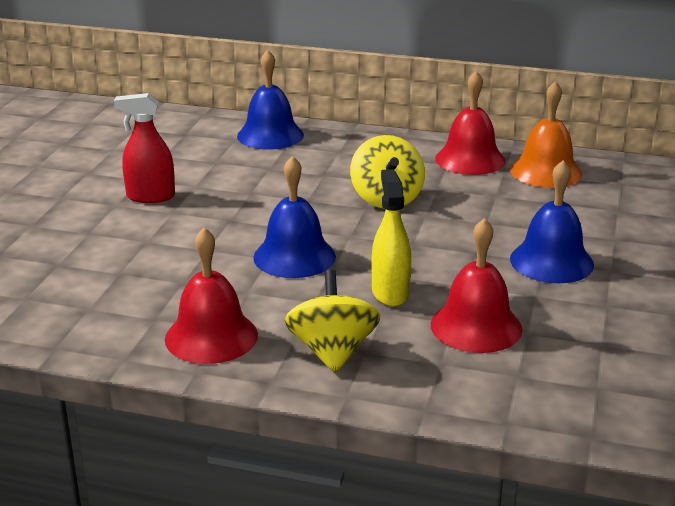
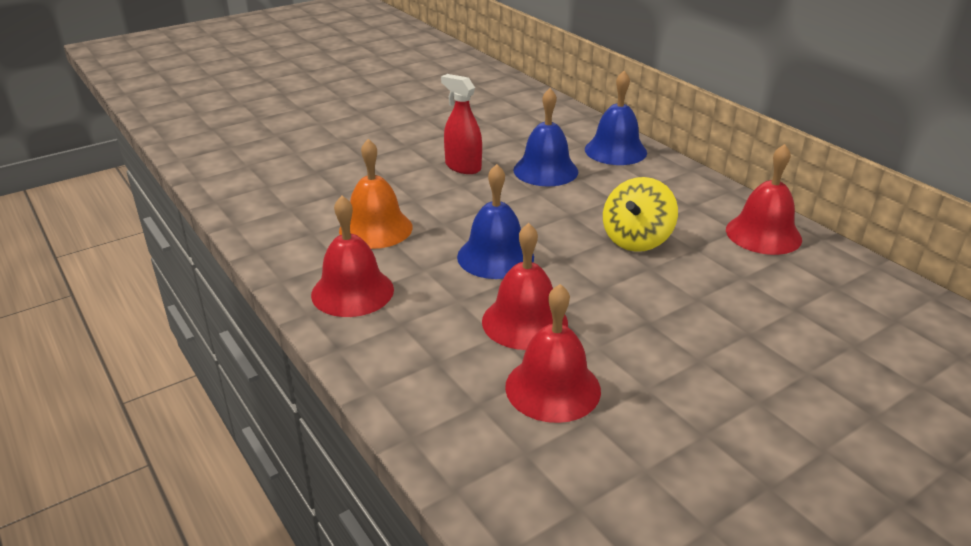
camera: 40 degrees right, 5 degrees up
(332, 351) = (413, 348): yellow spinning top -> none
(390, 293) = (524, 322): yellow spray bottle -> red bell
(546, 171) = (826, 275): orange bell -> orange bell (376, 228)
(551, 261) = (708, 363): blue bell -> blue bell (545, 170)

